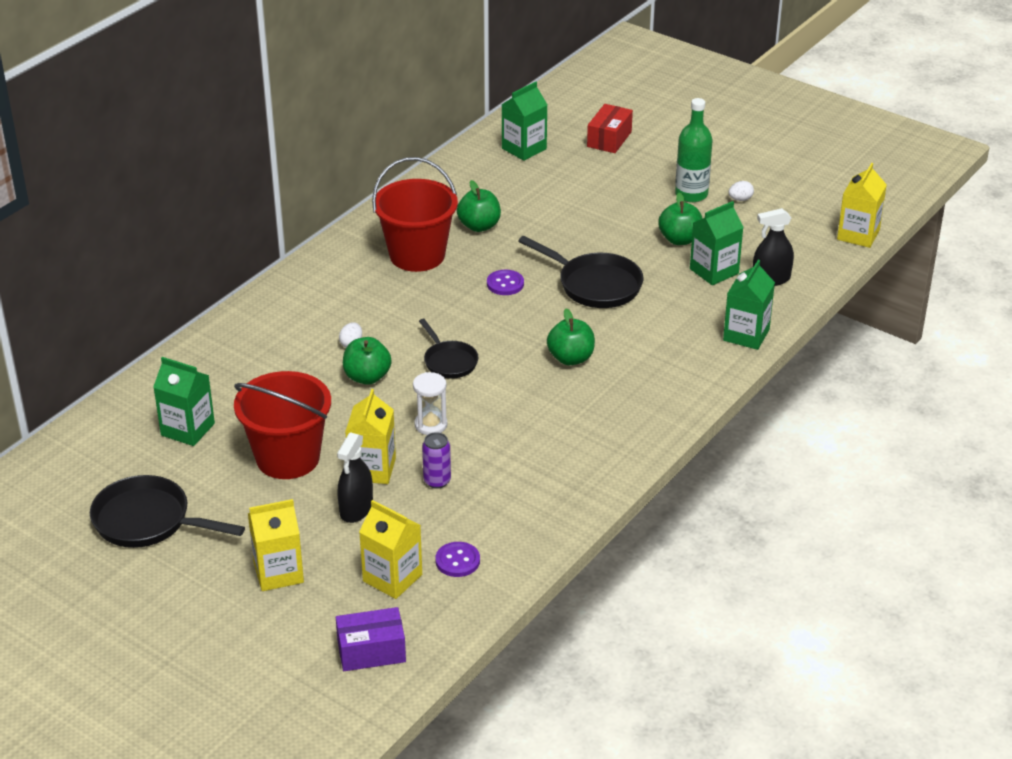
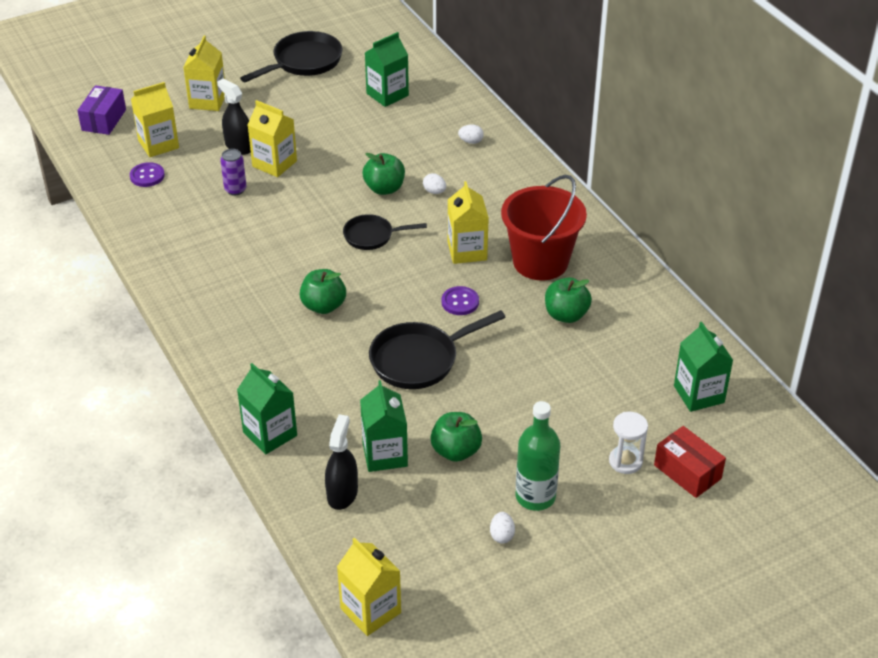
camera: 115 degrees right, 5 degrees up
(248, 344) = (471, 141): none -> white egg
(288, 458) = (319, 130): red bucket -> none
(431, 299) = (467, 251): none -> yellow carton
(431, 425) = (301, 204): white hourglass -> white hourglass (625, 461)

